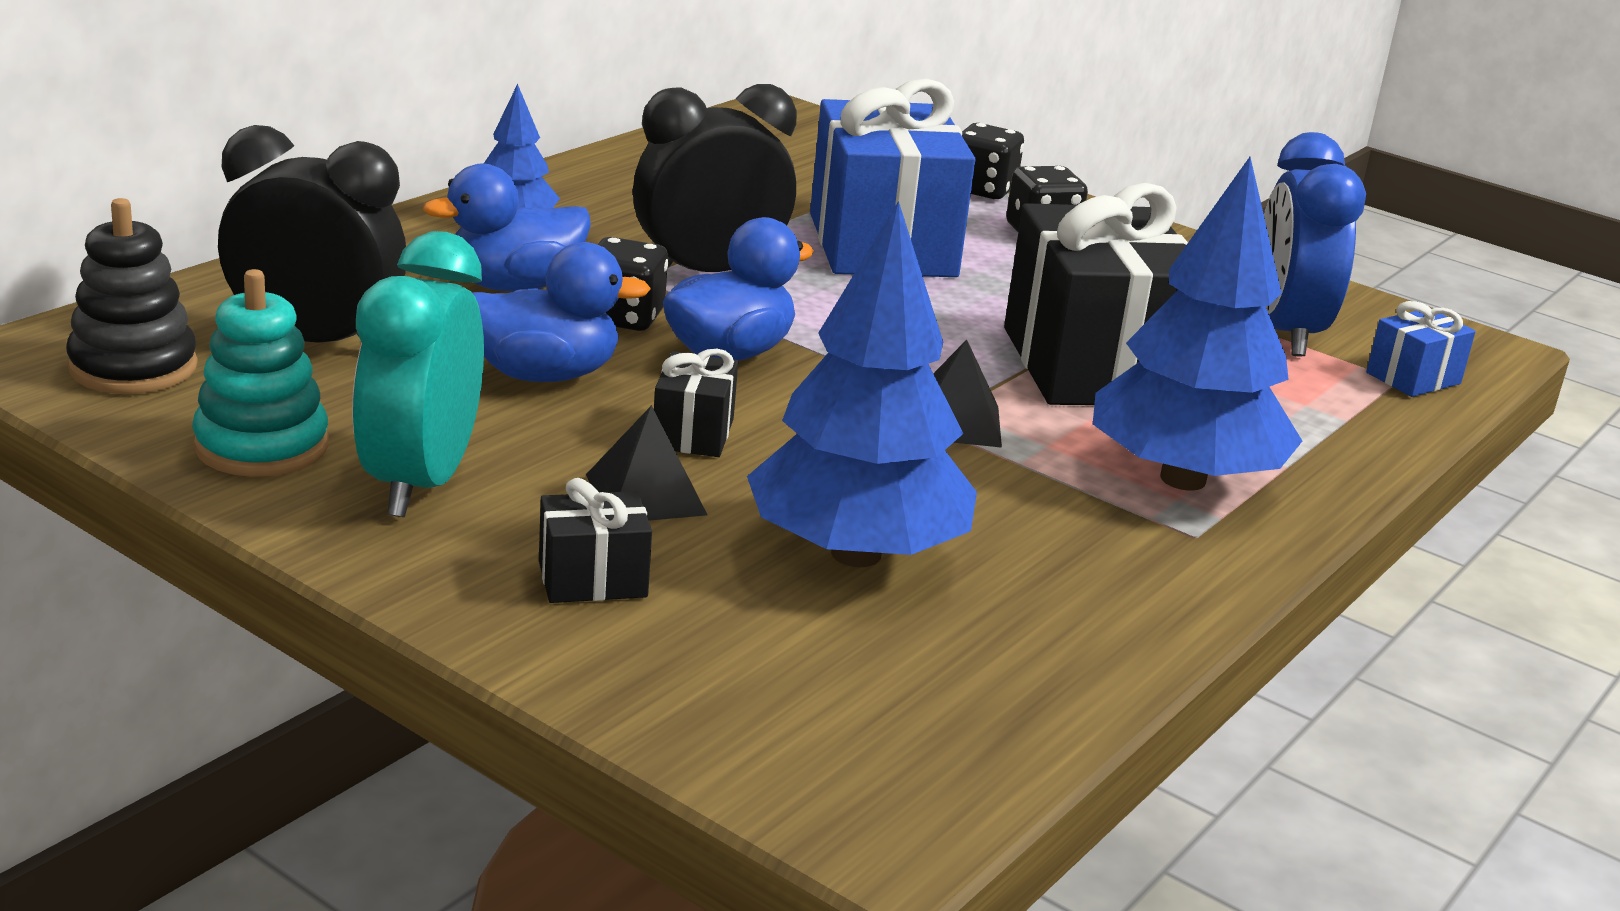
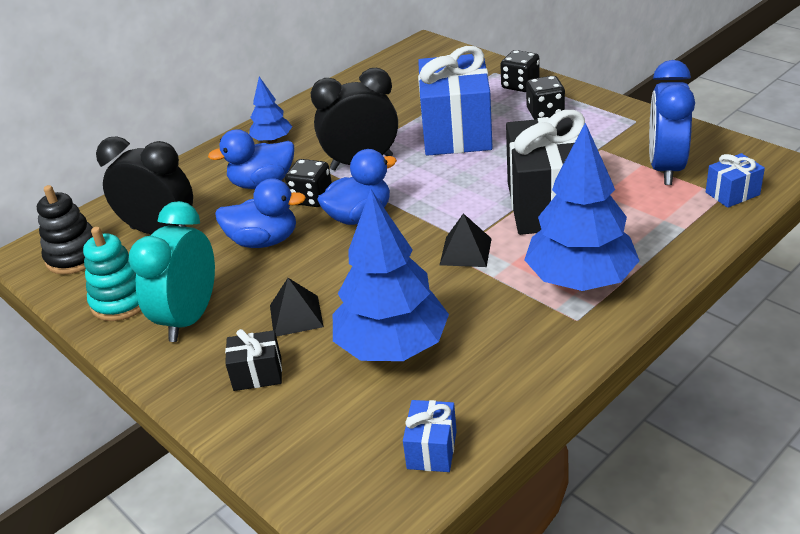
camera: 15 degrees right, 10 degrees up
(693, 433) = (328, 273): black gift -> none
(982, 712) = (432, 449): none -> blue gift

